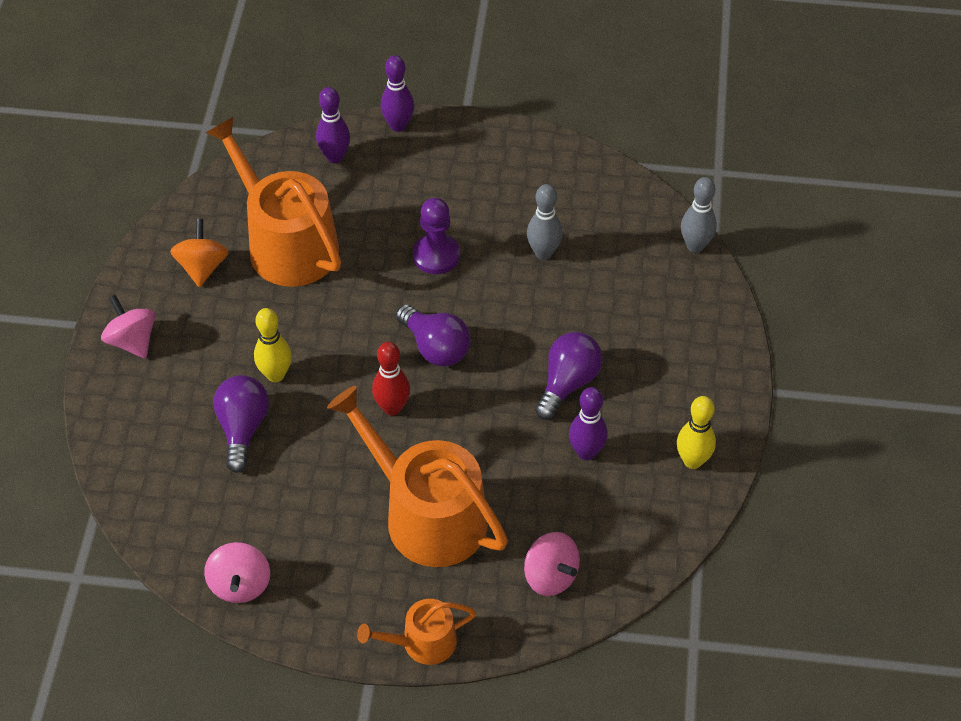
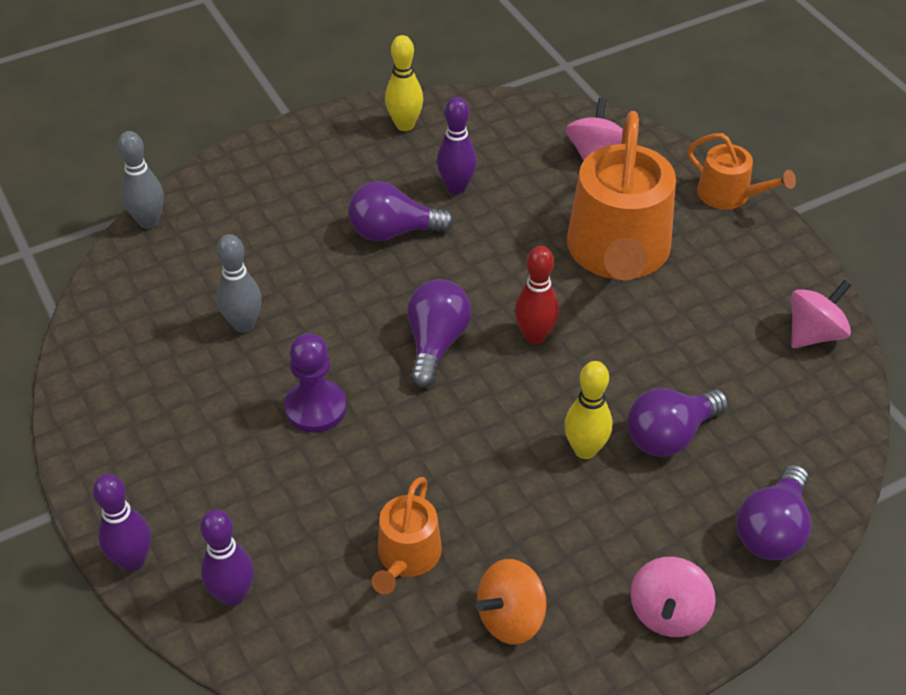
camera: 125 degrees left, 5 degrees down
(128, 432) = (772, 530): none -> purple light bulb
(286, 243) = (407, 557): orange watering can -> orange watering can, size x0.51

